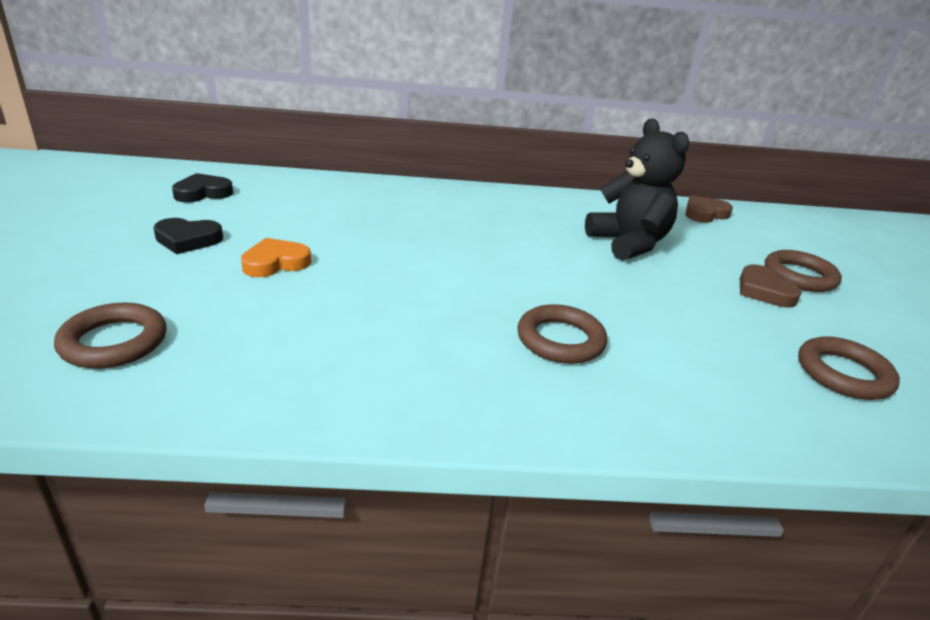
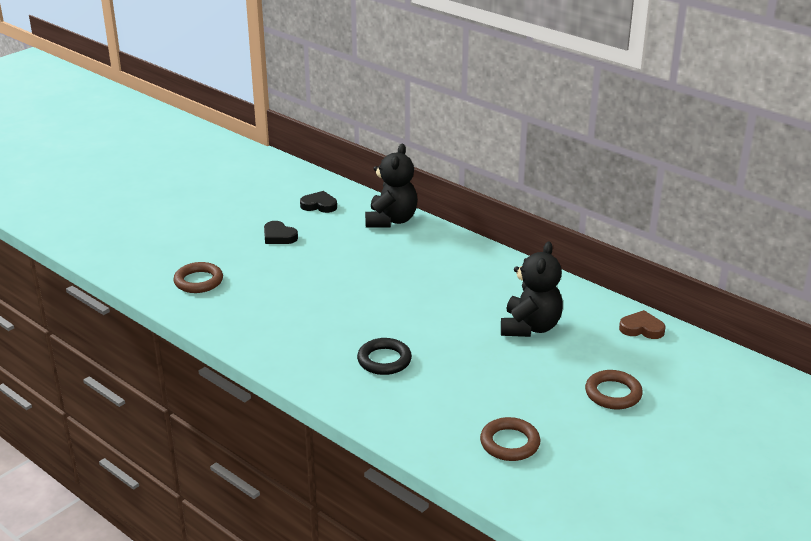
camera: 45 degrees right, 0 degrees up
(275, 263) = (304, 265): orange heart -> none
(321, 187) = (391, 220): none -> black teddy bear
(560, 340) = (384, 360): brown ring -> black ring
(763, 291) = (562, 390): brown heart -> none

